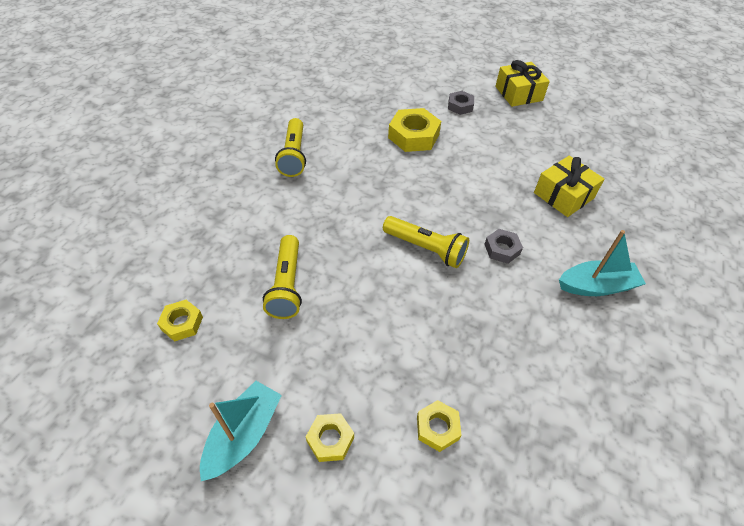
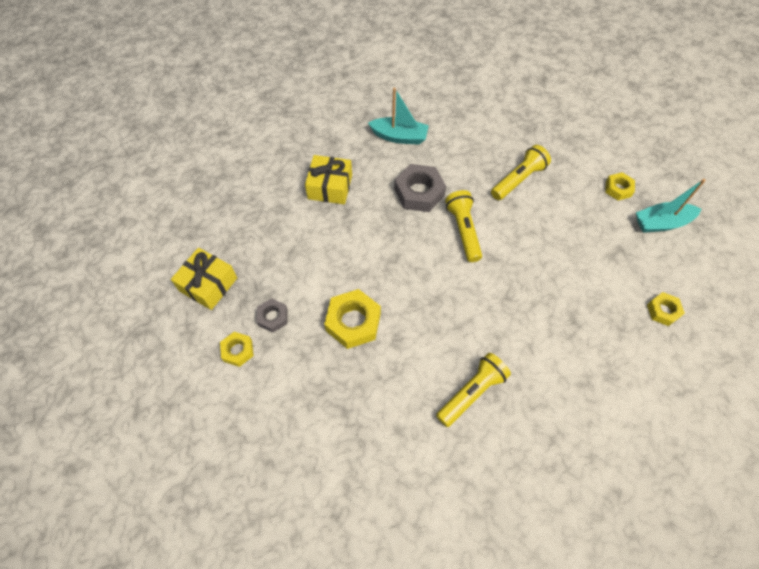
camera: 130 degrees left, 10 degrees up
(287, 285) = (576, 281): yellow flashlight -> yellow flashlight (518, 180)
(437, 428) = (561, 154): yellow nut -> yellow nut (238, 350)
(502, 249) = (419, 192): grey nut -> grey nut, size x1.74
(596, 286) = (399, 137): turquoise boat -> turquoise boat turned 150 degrees clockwise

